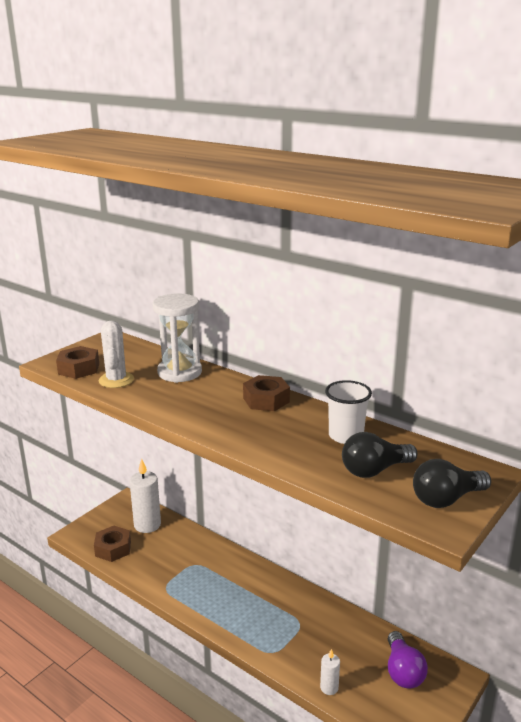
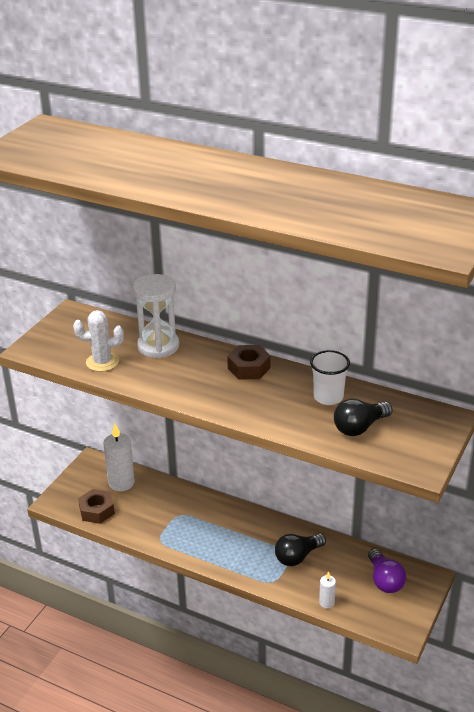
camera: 10 degrees left, 10 degrees up
(79, 369) = (60, 353): brown nut -> none
(116, 380) = (102, 362): white cactus -> white cactus turned 75 degrees counterclockwise
(446, 499) = (420, 446): black light bulb -> black light bulb (297, 557)

